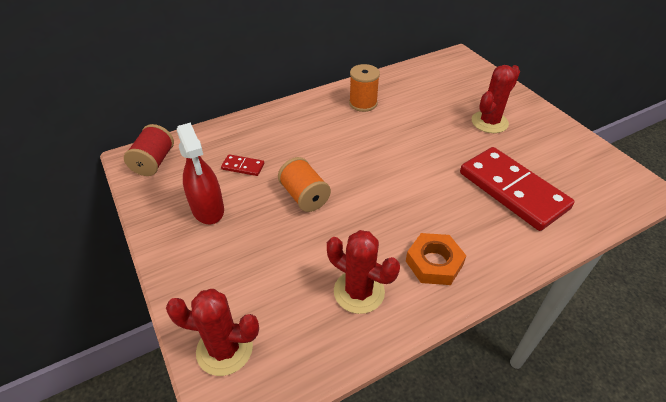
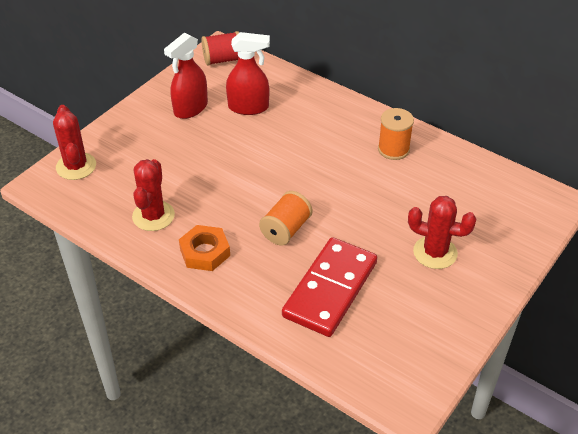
camera: 65 degrees right, 0 degrees up
(243, 166) = (248, 107): red domino -> red spray bottle
(304, 196) = (236, 154): orange spool -> orange spool (286, 229)

